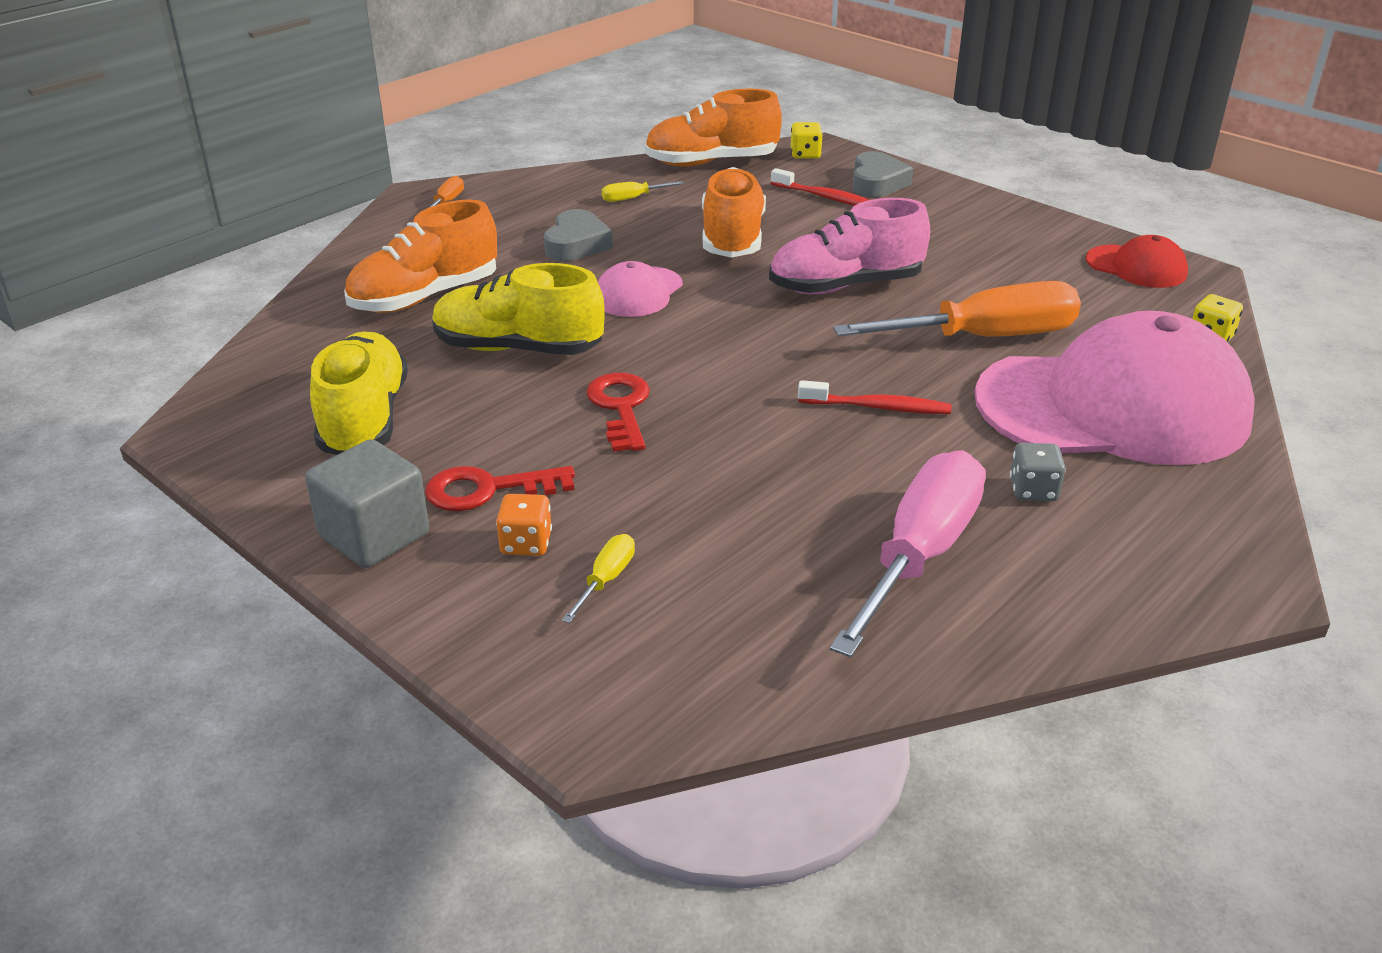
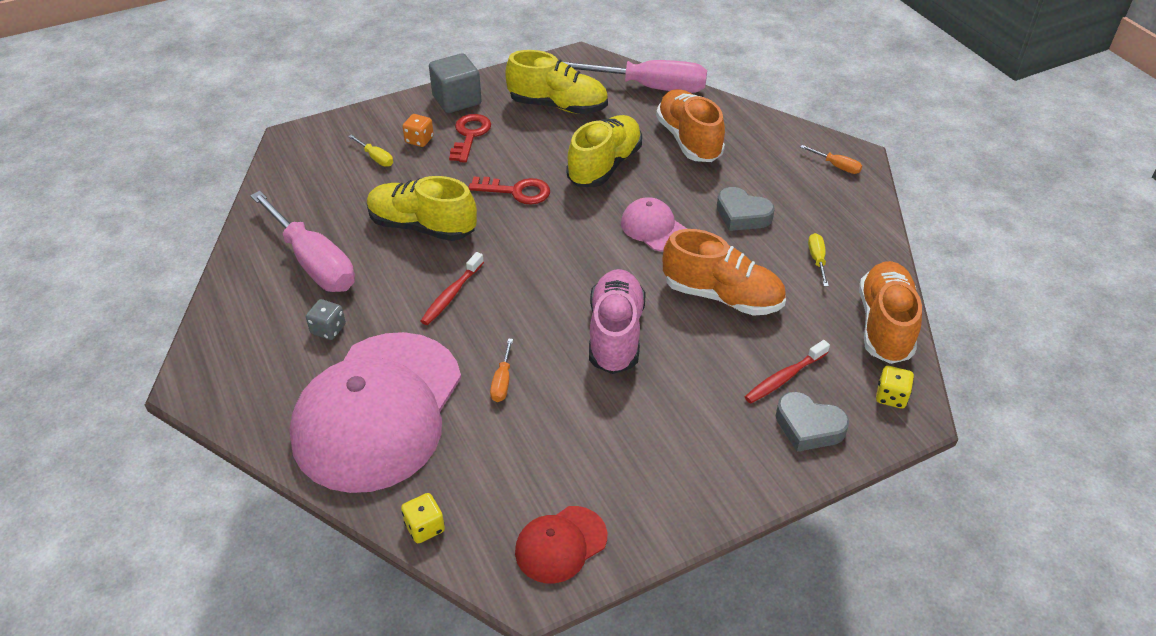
camera: 110 degrees right, 10 degrees up
(285, 347) = (650, 87): none -> pink screwdriver
(758, 471) = (422, 226): none -> yellow shoe
(983, 338) = (502, 381): orange screwdriver -> orange screwdriver, size x0.41

